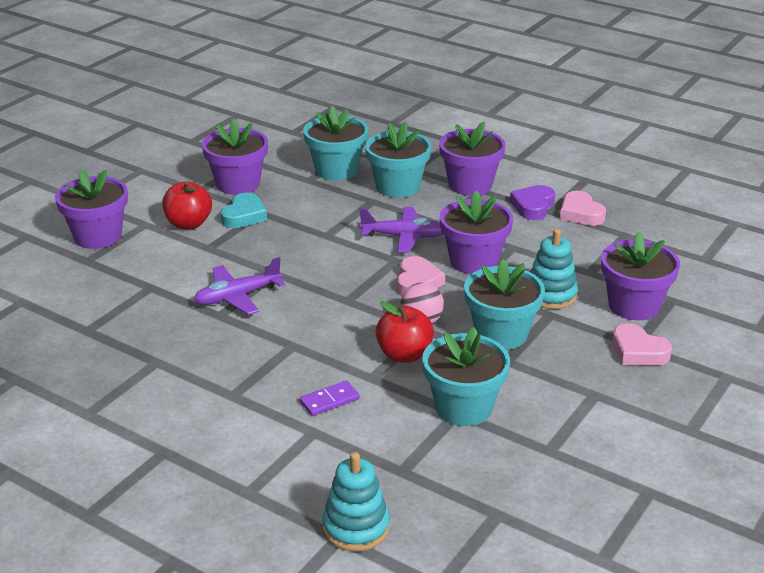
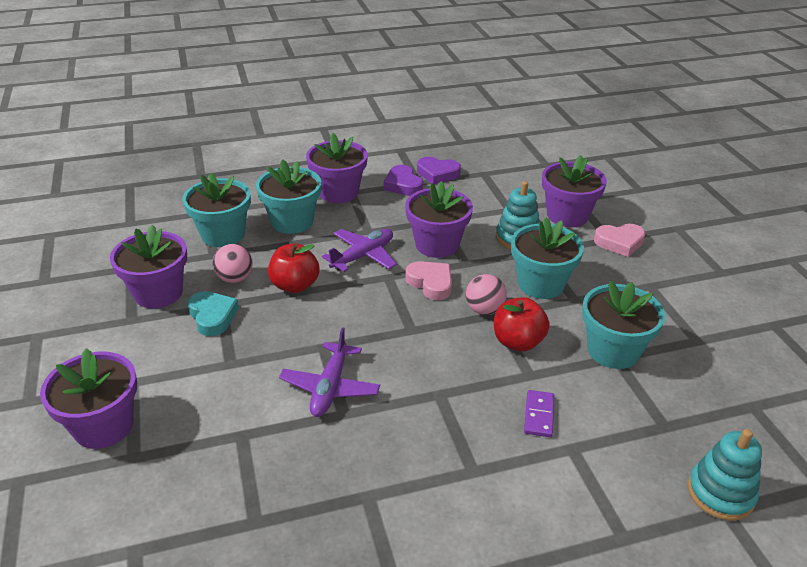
camera: 50 degrees left, 5 degrees up
(188, 224) = (175, 355): red apple -> red apple (295, 285)
(295, 201) = (235, 278): none -> pink ball
(580, 213) = (437, 174): pink heart -> purple heart

